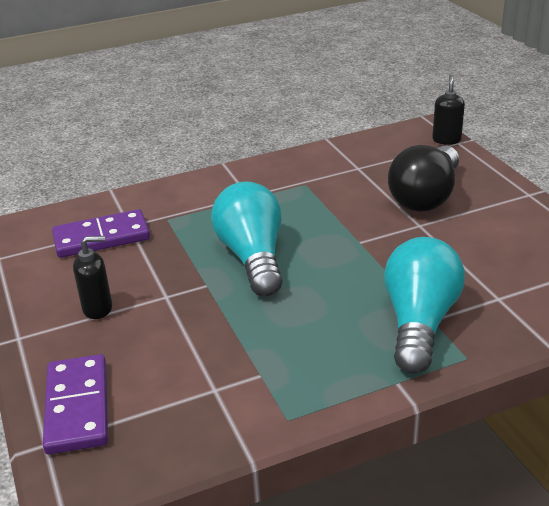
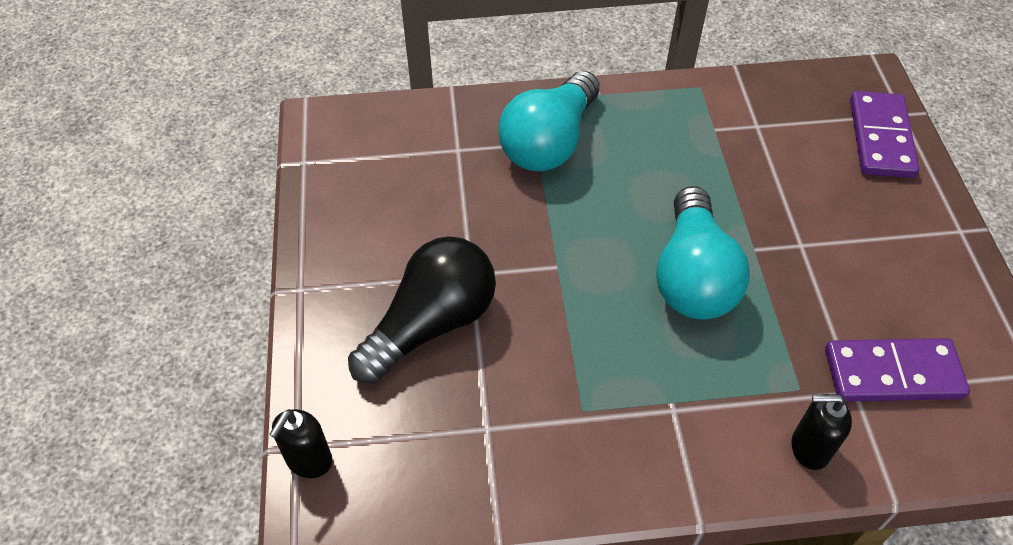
camera: 165 degrees left, 20 degrees up
(98, 308) = (878, 246): black soap dispenser -> black soap dispenser (809, 448)

